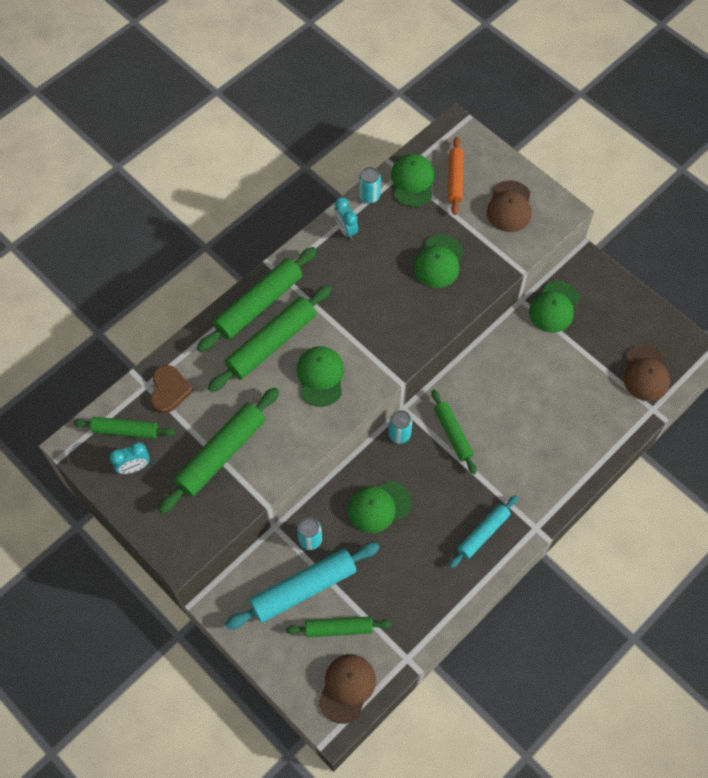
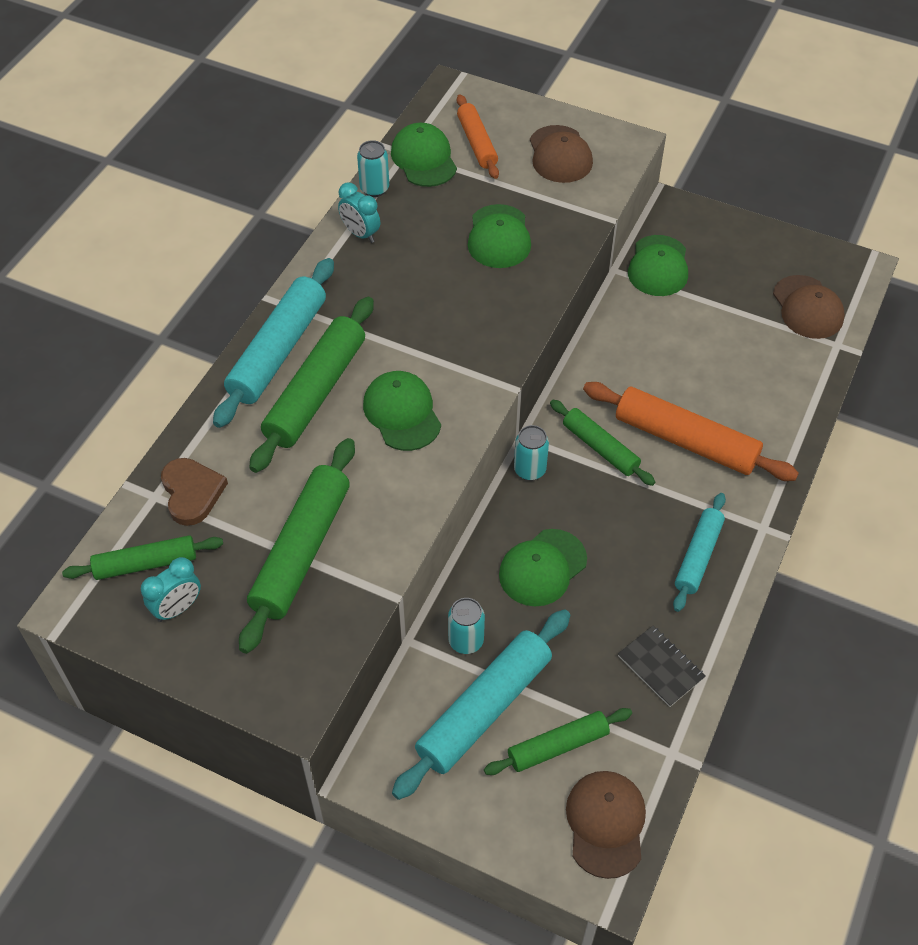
camera: 20 degrees left, 10 degrees down
(259, 304) = (278, 351): green rolling pin -> turquoise rolling pin
(425, 600) = (660, 667): none -> black notebook
(512, 447) = (685, 441): none -> orange rolling pin

